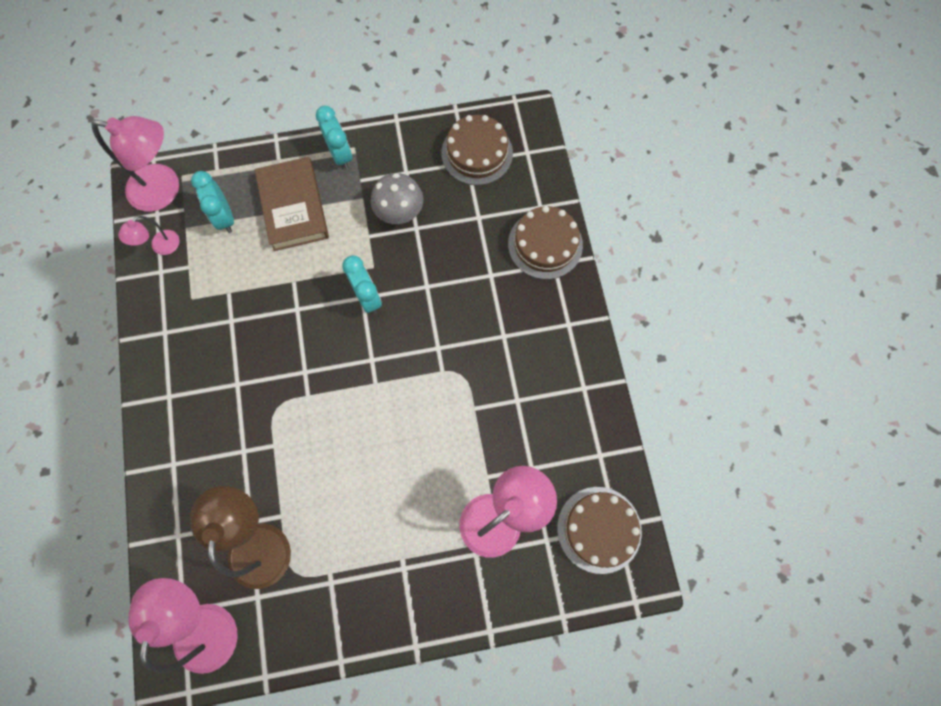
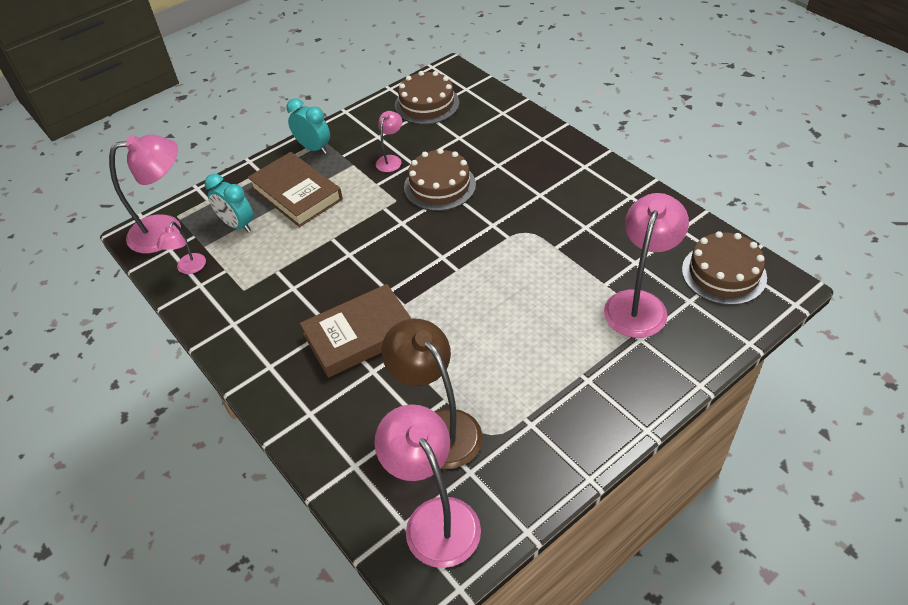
camera: 25 degrees left, 25 degrees down
(254, 407) = (360, 335): none -> brown book
(367, 297) = (406, 220): turquoise clock -> none
(399, 212) = (391, 160): grey mushroom -> pink lamp
(545, 244) = (525, 131): brown cake -> brown cake (439, 186)

